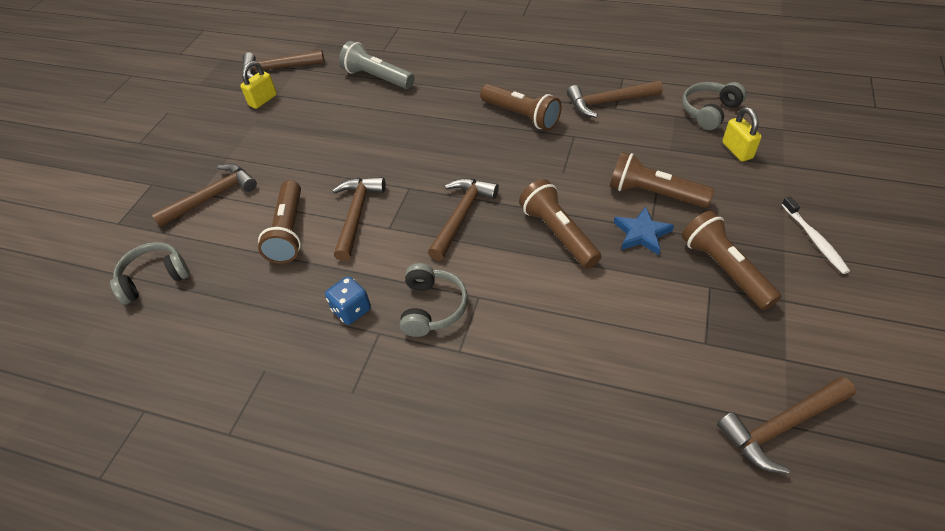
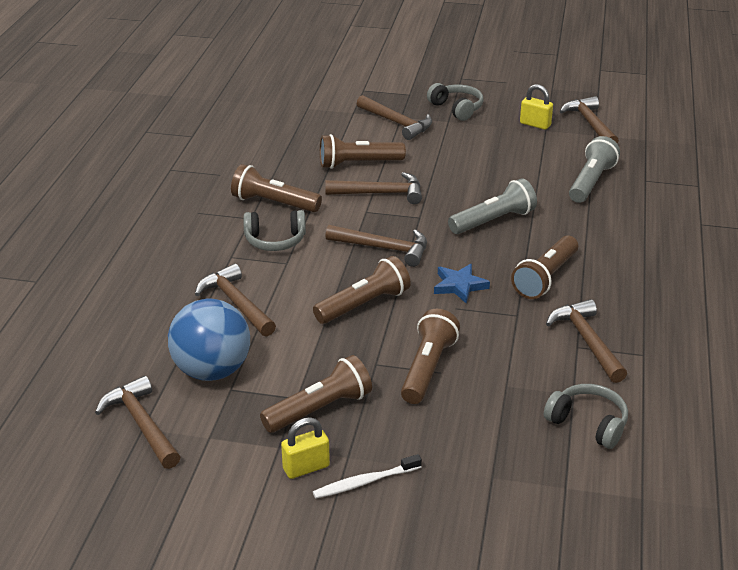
camera: 80 degrees right, 15 degrees down
(154, 278) = (306, 116): grey headphones -> grey headphones (457, 108)
(351, 310) = (274, 203): blue dice -> brown flashlight
(427, 139) = (493, 221): none -> grey flashlight
(554, 342) = (236, 303): none -> brown hammer
(642, 234) = (366, 357): blue star -> blue star (459, 286)
(678, 361) = (212, 371): none -> blue ball
(737, 150) = (512, 439): yellow padlock -> yellow padlock (306, 467)

